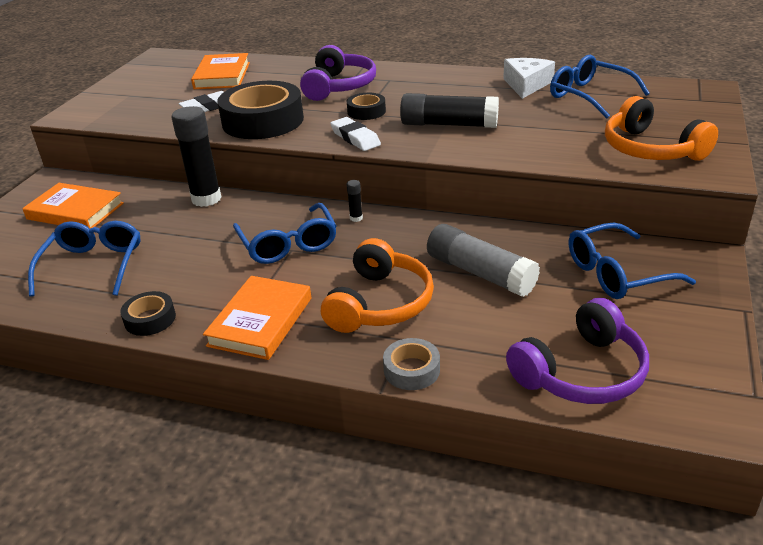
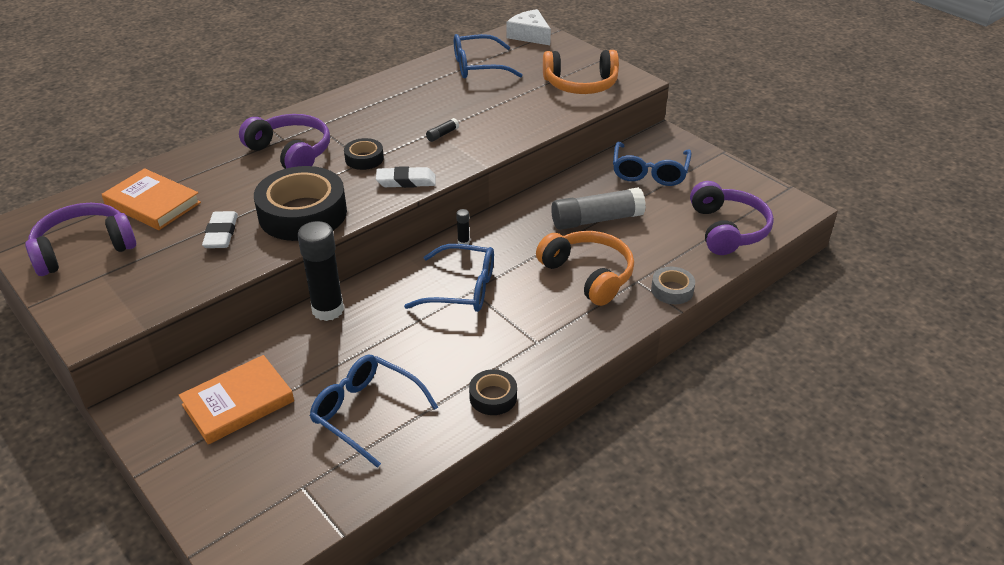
camera: 60 degrees left, 5 degrees up
(152, 80) = (83, 249): none -> purple headphones
(261, 322) = (555, 338): orange book -> none
(448, 124) = (442, 134): black glue stick -> black glue stick, size x0.41
(526, 85) = (423, 78): white cheese -> white cheese (529, 35)

